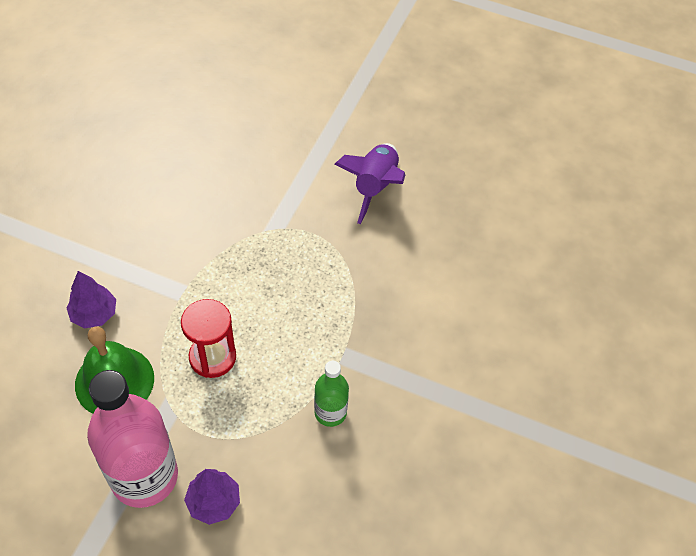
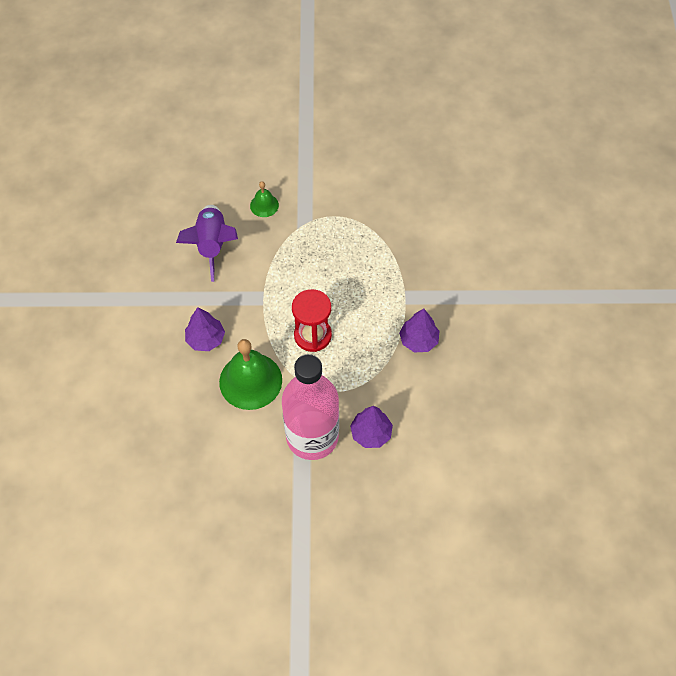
camera: 20 degrees left, 5 degrees up
(242, 193) = (264, 205): none -> green bell
(330, 412) = (418, 340): green bottle -> purple tree
(374, 187) = (362, 164): purple rocket -> purple rocket (212, 245)

